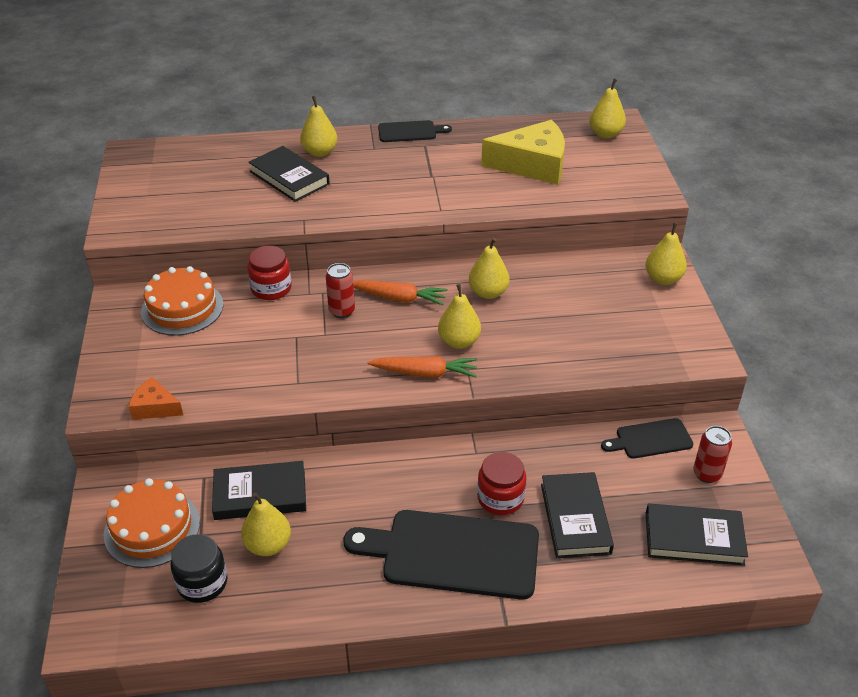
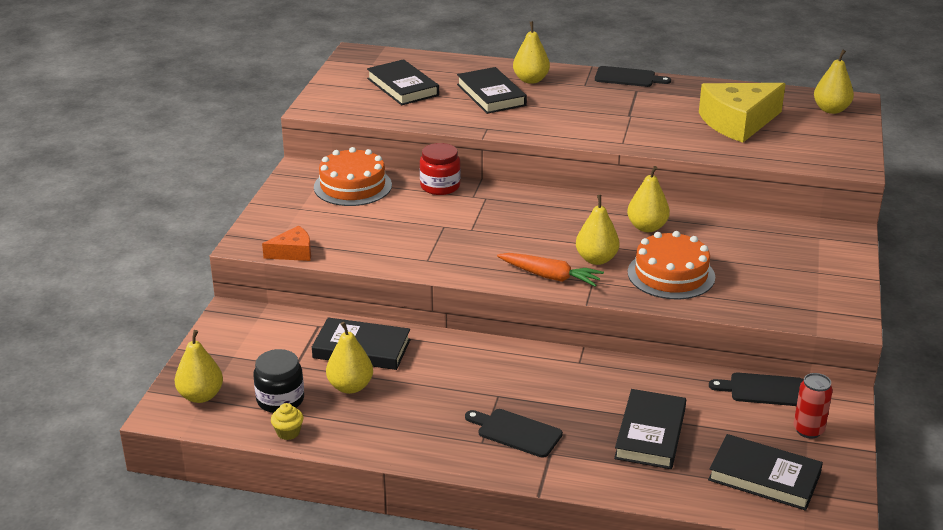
camera: 20 degrees right, 10 degrees down
(152, 528) = (256, 352): orange cake -> orange cake (671, 274)
(155, 407) = (293, 252): orange cheese -> orange cheese turned 120 degrees clockwise
(196, 185) = (403, 87): none -> black book
(228, 622) = (288, 432): none -> yellow cupcake
(341, 311) = (496, 215): red can -> none
(398, 298) = (556, 215): orange carrot -> none
(453, 553) = (516, 432): black cutting board -> black cutting board, size x0.51
(500, 498) = (584, 401): red jar -> none
(533, 165) = (738, 122): yellow cheese -> yellow cheese turned 135 degrees clockwise
(663, 279) = (837, 249): yellow pear -> yellow pear (201, 396)

